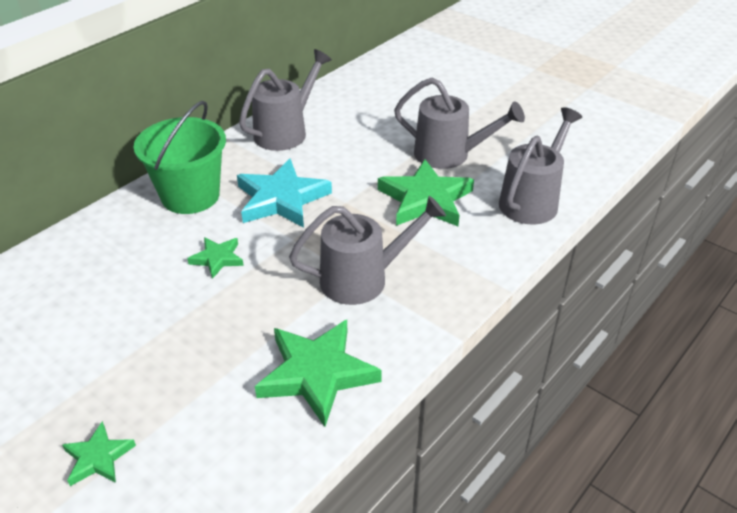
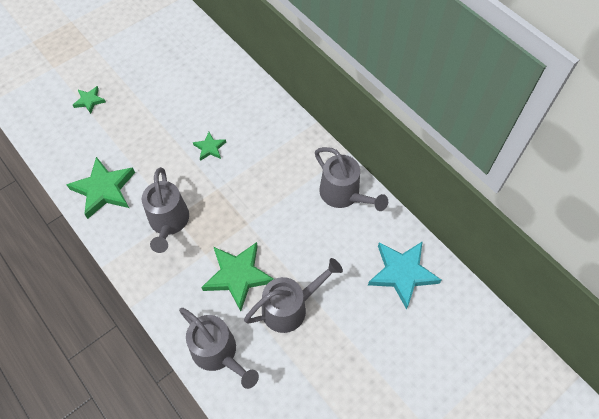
camera: 100 degrees right, 20 degrees up
(190, 196) = (276, 135): green bucket -> none
(281, 199) = (260, 185): turquoise star -> turquoise star (402, 273)
(450, 155) = (290, 307): grey watering can -> grey watering can turned 150 degrees counterclockwise

